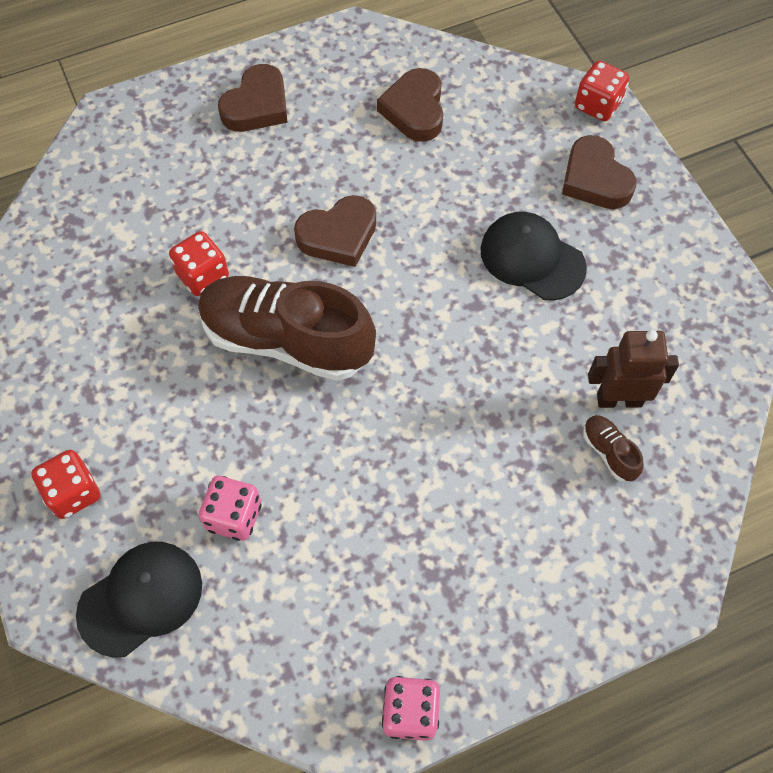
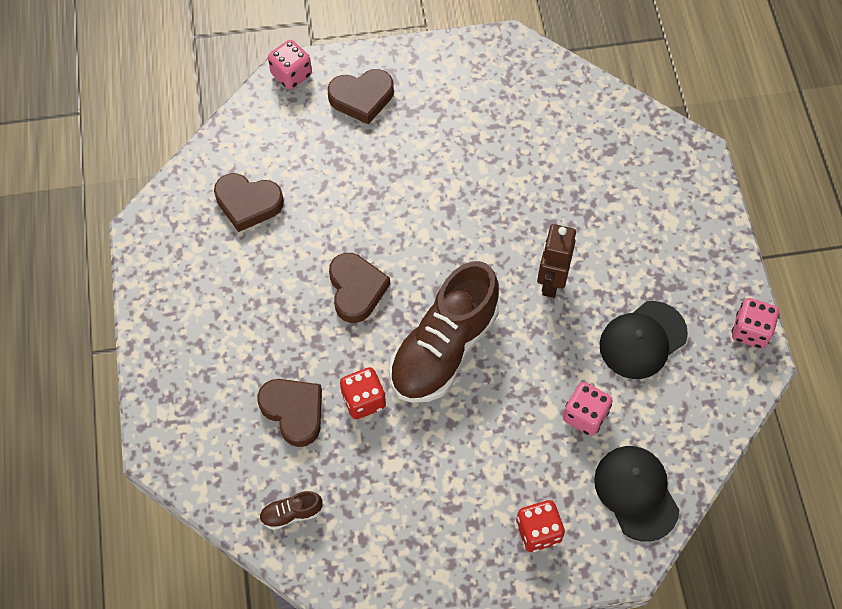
camera: 75 degrees left, 0 degrees up
(257, 105) = (197, 324): brown heart -> brown heart (294, 412)
(532, 258) = (420, 161): black cap -> black cap (642, 340)
(597, 105) = (291, 74): red dice -> pink dice
(609, 452) = (592, 160): brown shoe -> brown shoe (291, 514)
(619, 399) = (553, 141): brown robot -> brown robot (551, 282)

